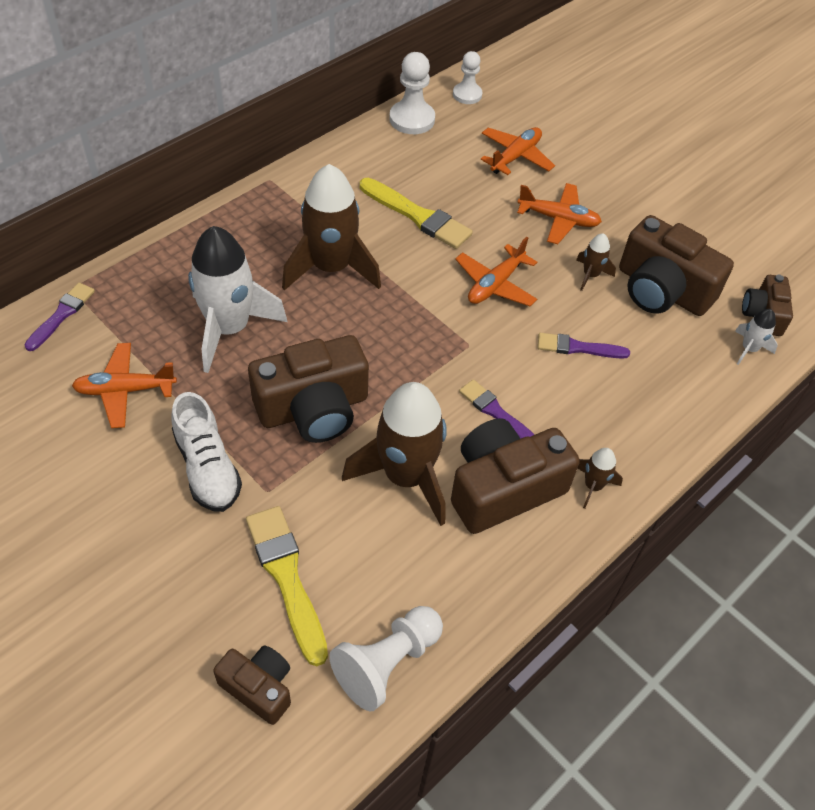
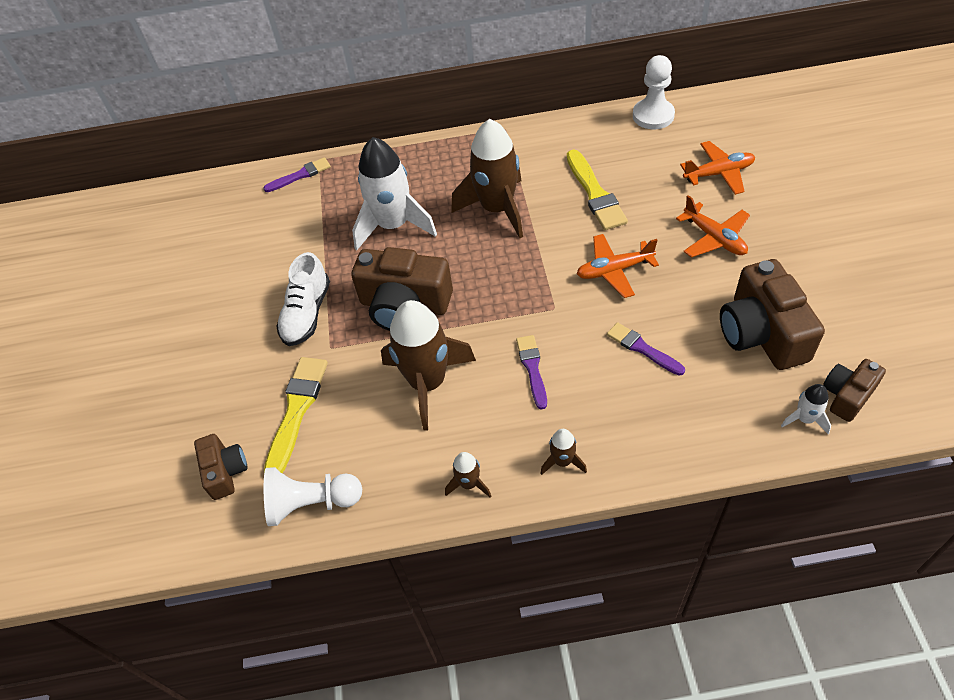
camera: 45 degrees right, 0 degrees up
(125, 390) = (298, 240): orange plane -> none
(467, 95) = (718, 109): white pawn -> none
(503, 488) = (491, 427): brown camera -> none
(590, 275) = (704, 295): brown rocket -> brown rocket (469, 484)

